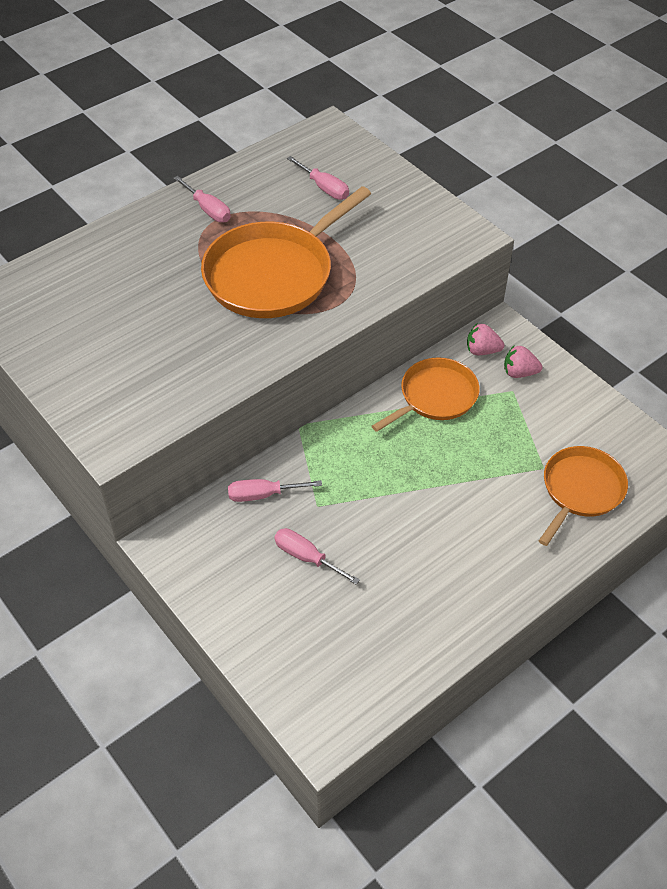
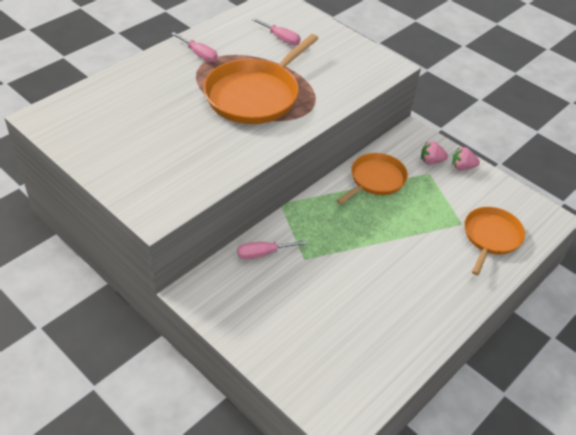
camera: 10 degrees left, 5 degrees down
(306, 557) = (303, 295): pink screwdriver -> none
(482, 350) = (402, 148): pink strawberry -> pink strawberry (462, 167)

